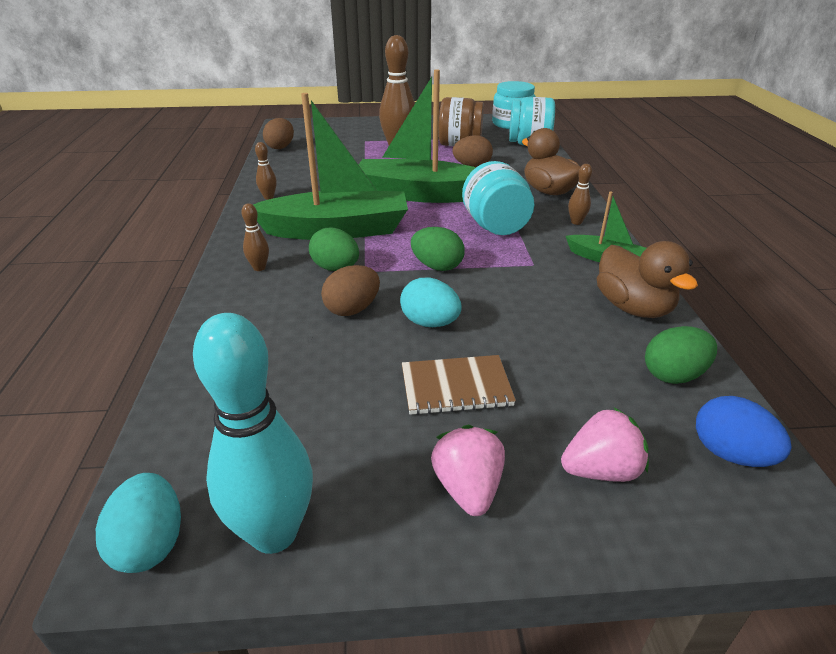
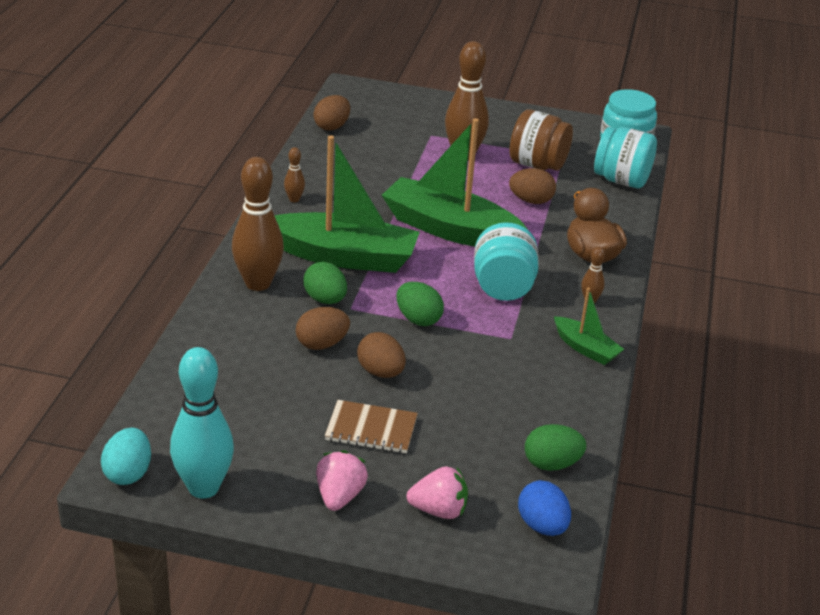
camera: 15 degrees right, 0 degrees up
(259, 268) = (258, 283): brown bowling pin -> brown bowling pin, size x2.21
(430, 323) = (380, 372): turquoise egg -> brown egg
(633, 308) = (568, 402): brown duck -> none

